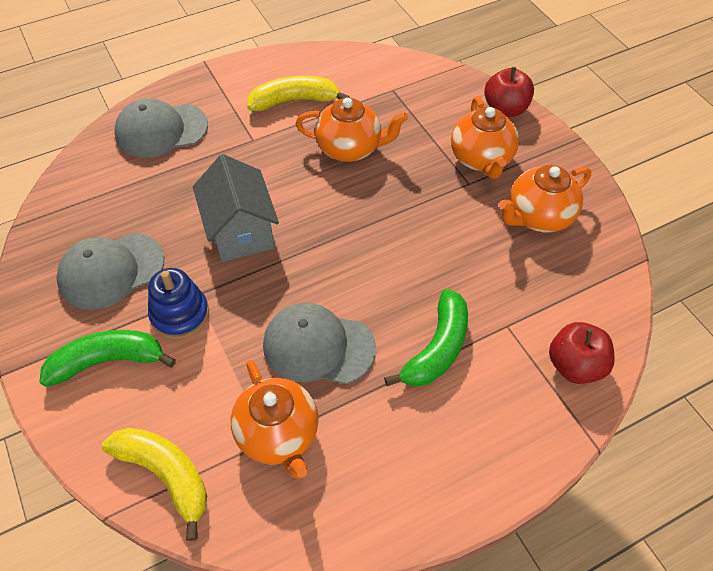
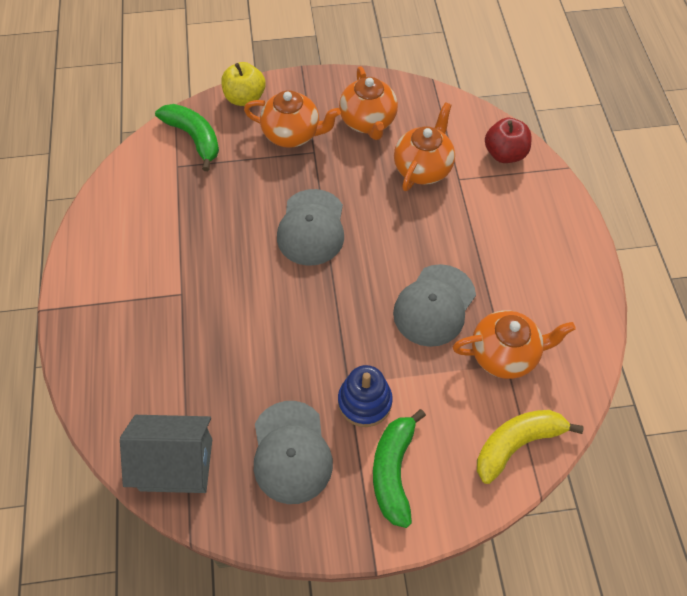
camera: 70 degrees left, 5 degrees up
(161, 130) = (124, 372): grey cap -> grey cap (311, 227)
(240, 231) = (291, 332): grey house -> grey house (176, 464)
(294, 101) = (147, 246): yellow banana -> none
(350, 148) = (233, 220): orange teapot -> orange teapot (423, 168)
(437, 348) = (463, 228): green banana -> green banana (194, 138)
(505, 109) = (245, 98): red apple -> yellow apple

